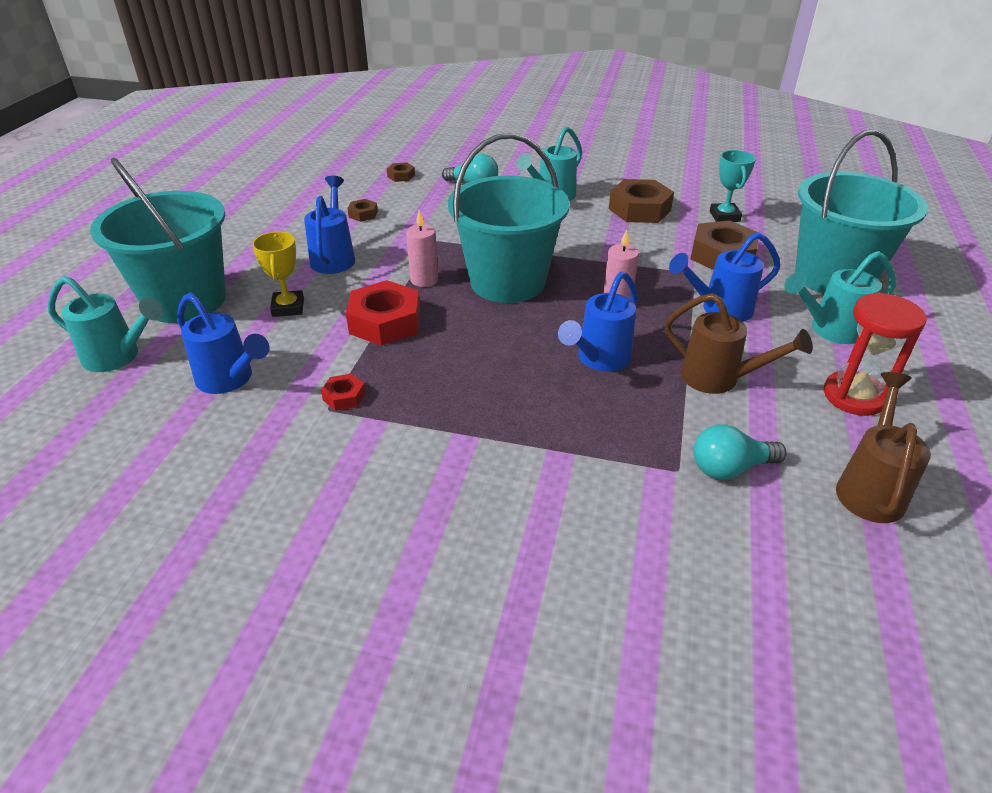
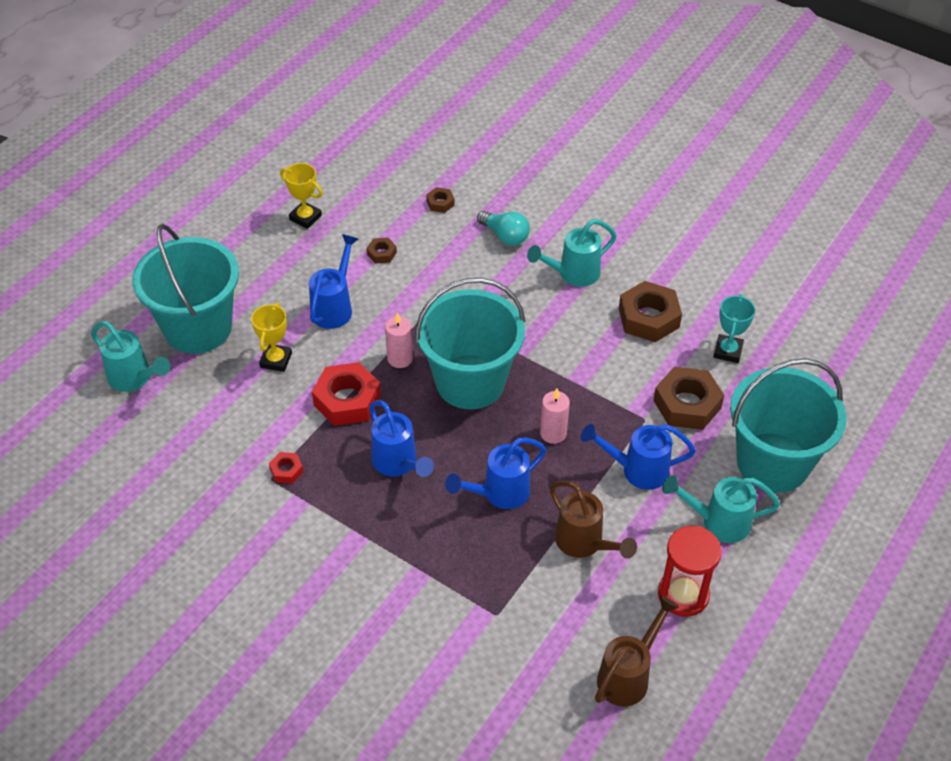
camera: 20 degrees right, 10 degrees up
(230, 380) = (209, 428): blue watering can -> blue watering can (398, 464)
(273, 205) = (305, 217): none -> yellow trophy
(730, 468) = (536, 625): turquoise light bulb -> none

